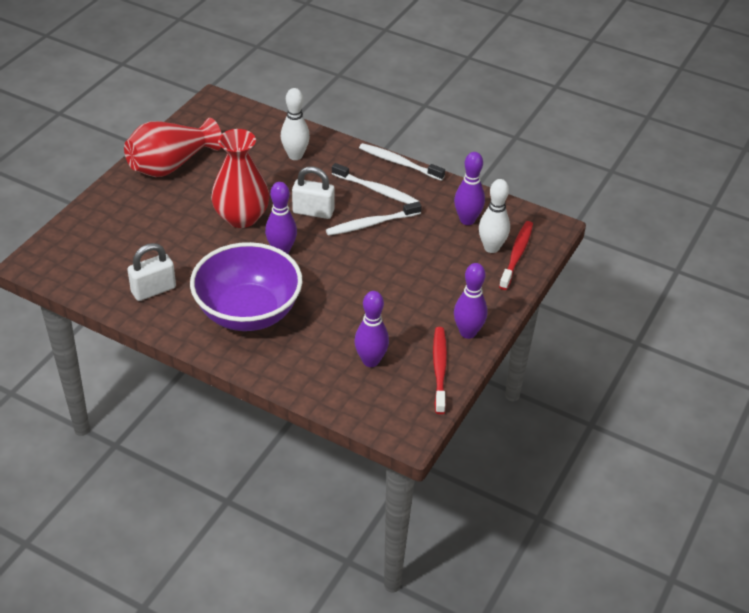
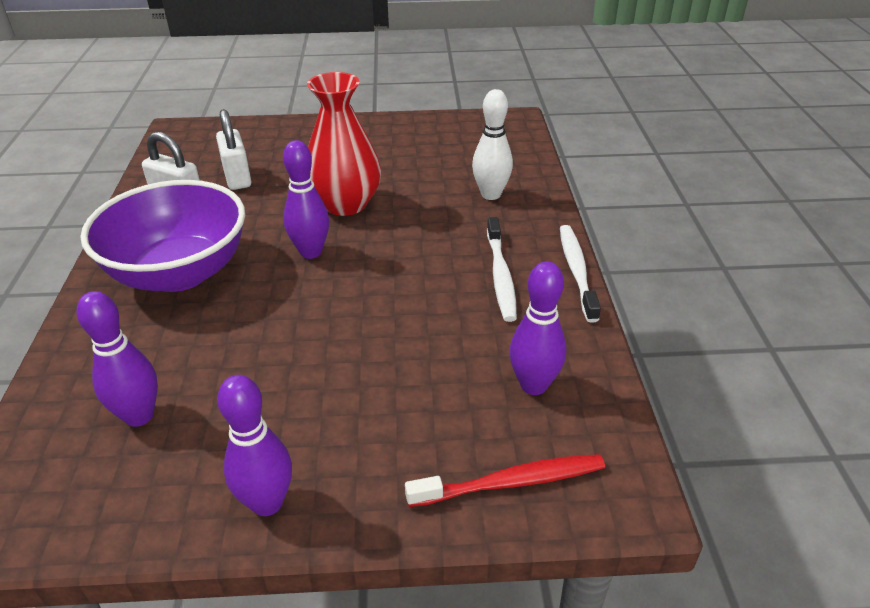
camera: 60 degrees right, 5 degrees down
(171, 165) = (386, 136): red vase -> none
(313, 211) = (405, 245): white padlock -> white padlock (237, 178)
(371, 224) = (429, 298): white toothbrush -> none
(439, 369) = (156, 505): red toothbrush -> none
(491, 248) = (498, 441): white bowling pin -> none

